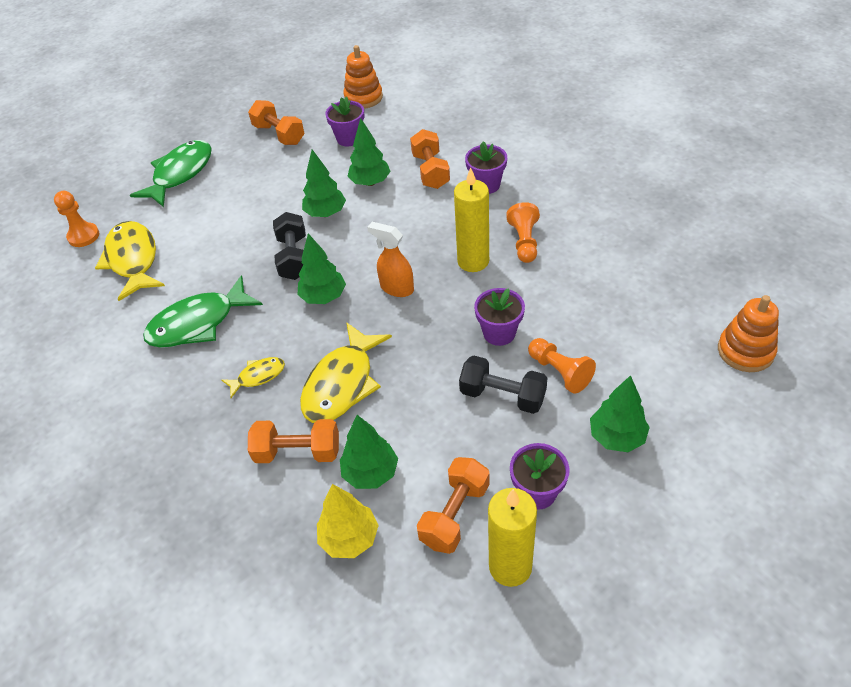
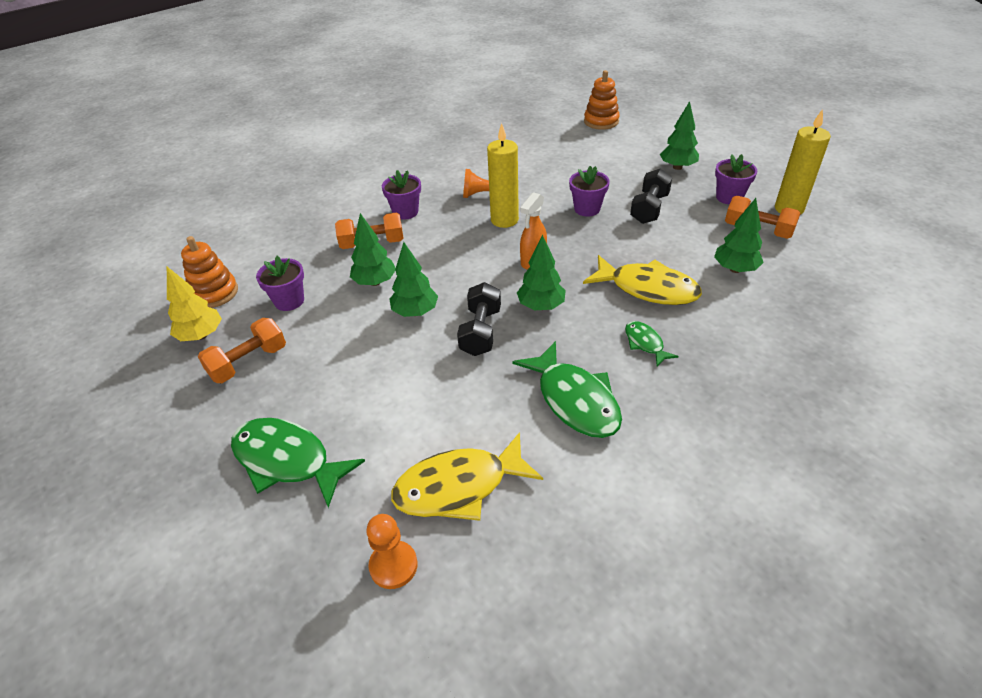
camera: 90 degrees left, 5 degrees down
(258, 376) = (645, 343): yellow fish -> green fish
(293, 257) = (480, 331): black dumbbell -> black dumbbell turned 75 degrees counterclockwise
(297, 452) = (725, 310): orange dumbbell -> none
(349, 538) = (796, 277): yellow tree -> yellow tree (201, 335)
(560, 372) = (624, 185): orange pawn -> none

